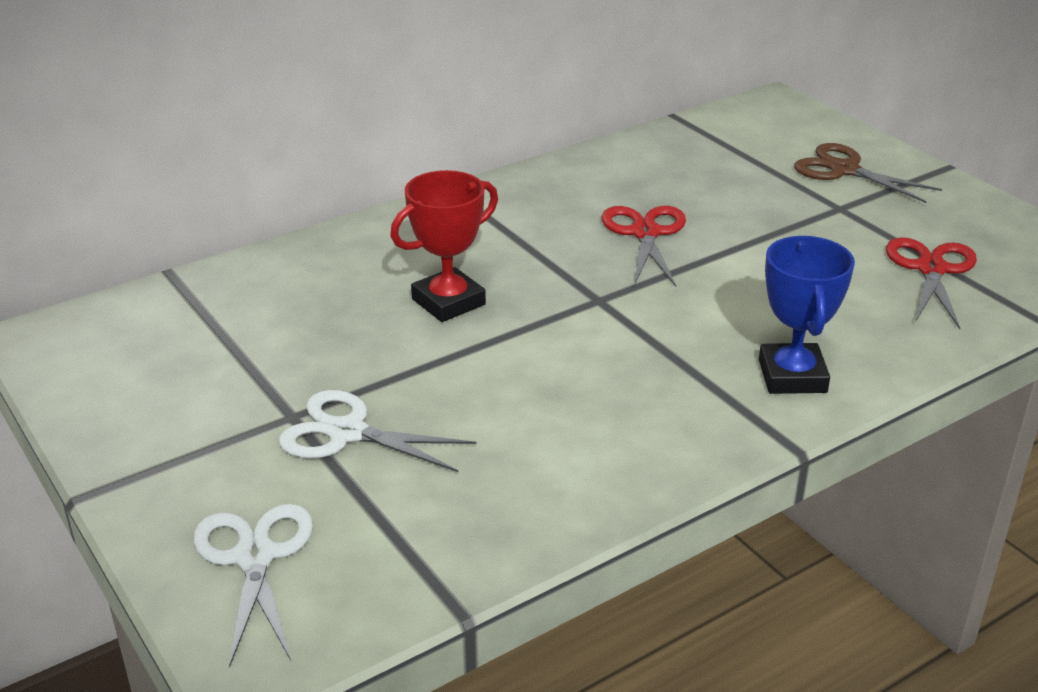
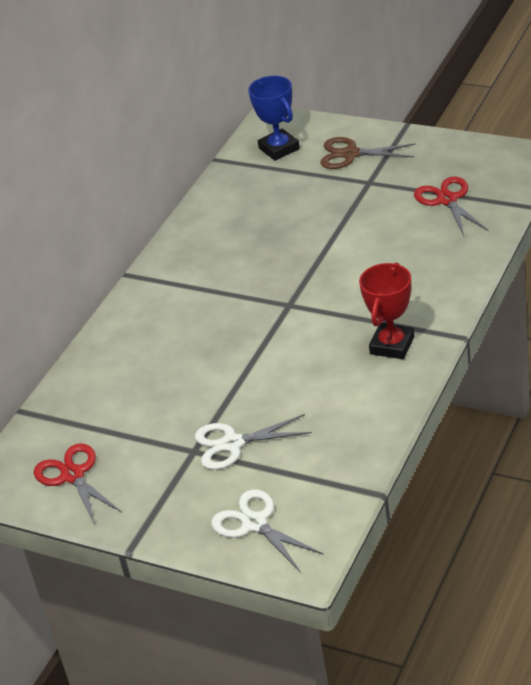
camera: 25 degrees left, 5 degrees up
(448, 302) = (208, 347): red trophy -> red trophy (392, 345)
(645, 233) = (276, 251): red scissors -> red scissors (73, 475)
(792, 376) = (427, 299): blue trophy -> blue trophy (279, 149)

